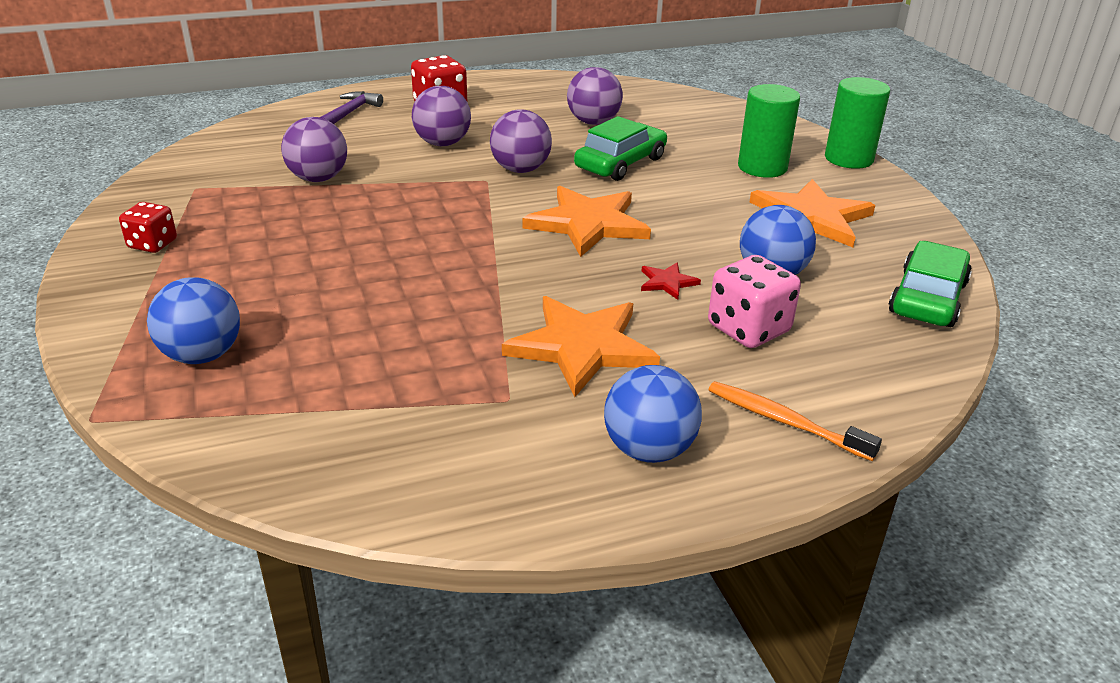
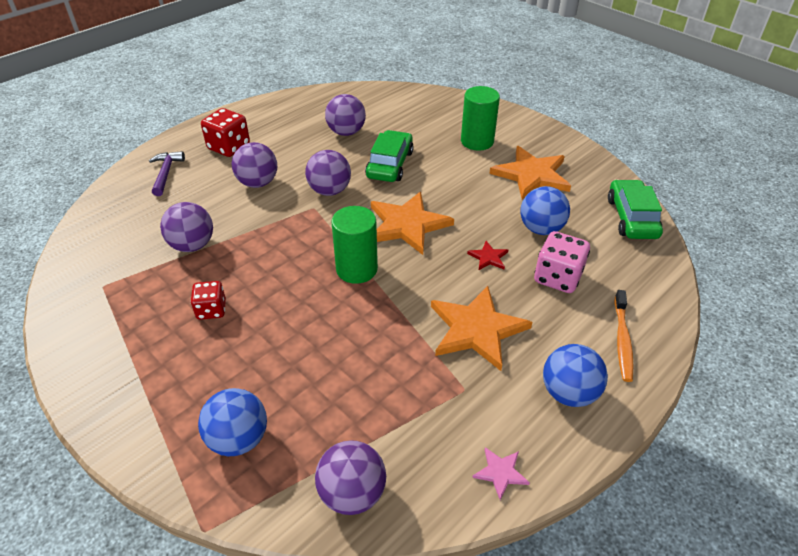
camera: 25 degrees left, 10 degrees up
(152, 244) = (114, 352): red dice -> red dice (211, 310)
(276, 447) = (352, 493): none -> purple ball
(475, 496) = (500, 472): none -> pink star
(785, 421) = (622, 340): orange toothbrush -> orange toothbrush turned 90 degrees counterclockwise
(848, 159) = (520, 119): green cylinder -> green cylinder (356, 269)

